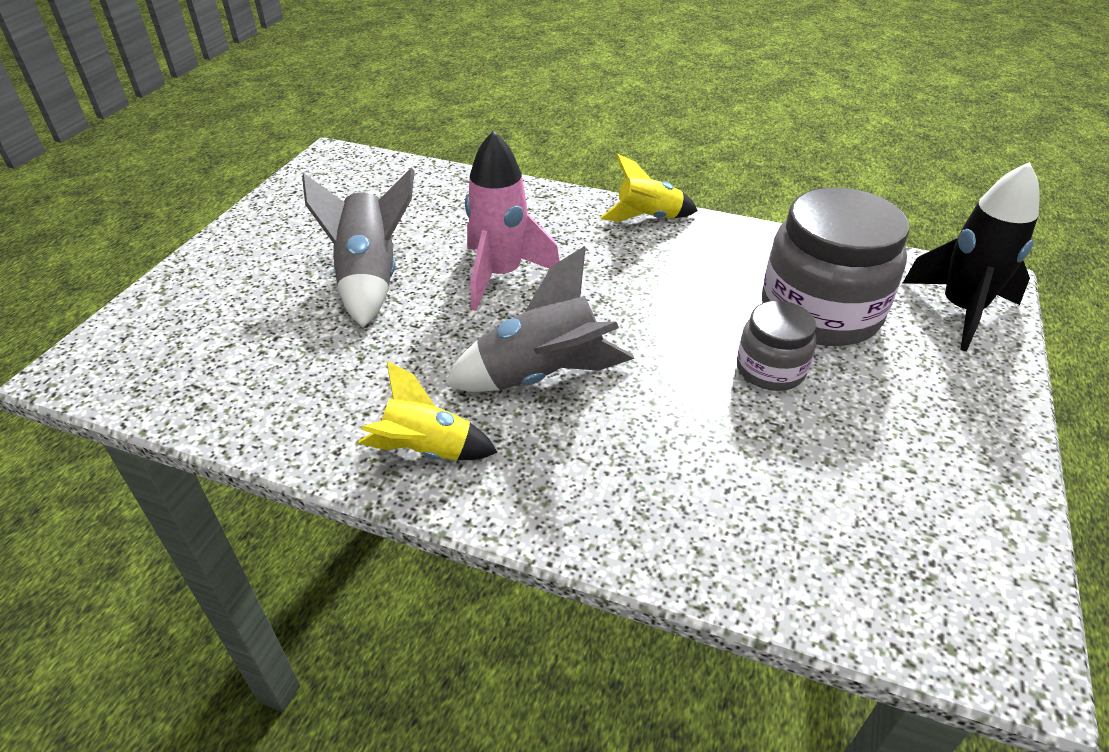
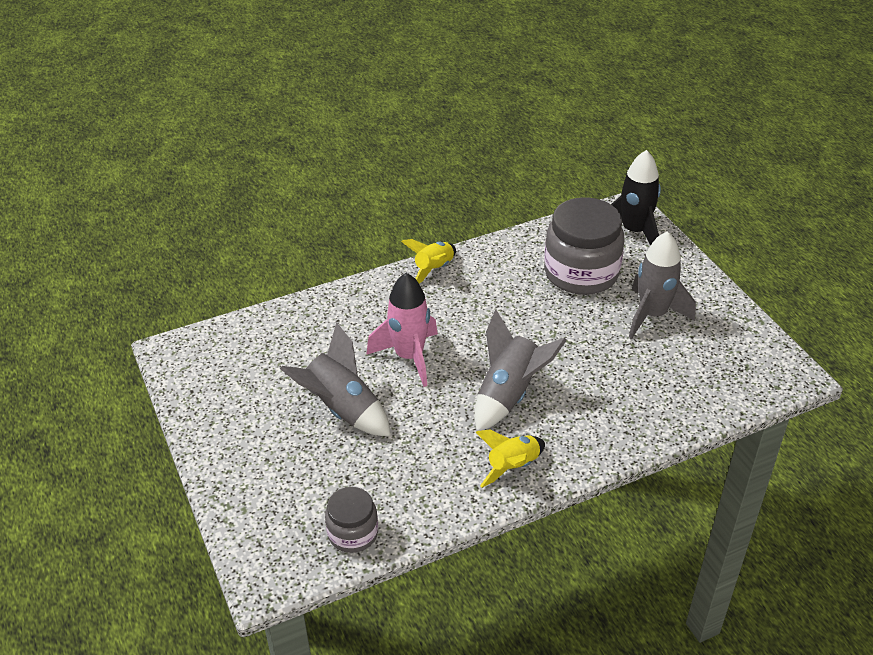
camera: 45 degrees left, 0 degrees up
(770, 369) = (597, 318): grey jar -> grey jar (353, 533)
(857, 414) = (652, 315): none -> grey rocket

